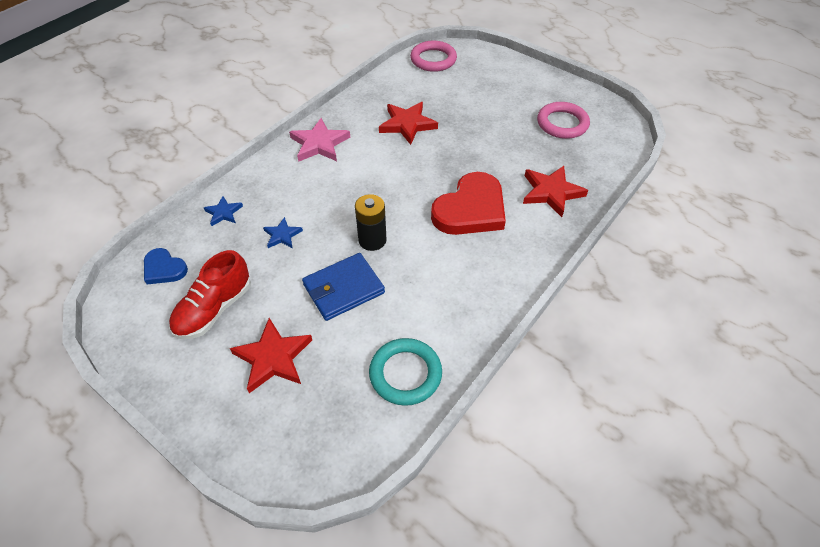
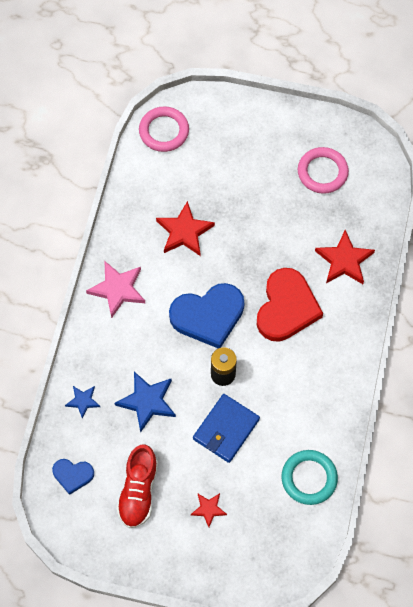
camera: 25 degrees left, 15 degrees up
(273, 358) = (208, 509): red star -> red star, size x0.57
(282, 235) = (147, 401): blue star -> blue star, size x1.77
(388, 190) = (208, 316): none -> blue heart

